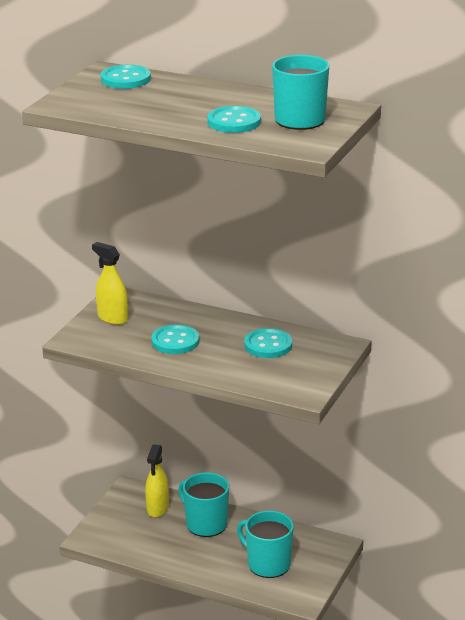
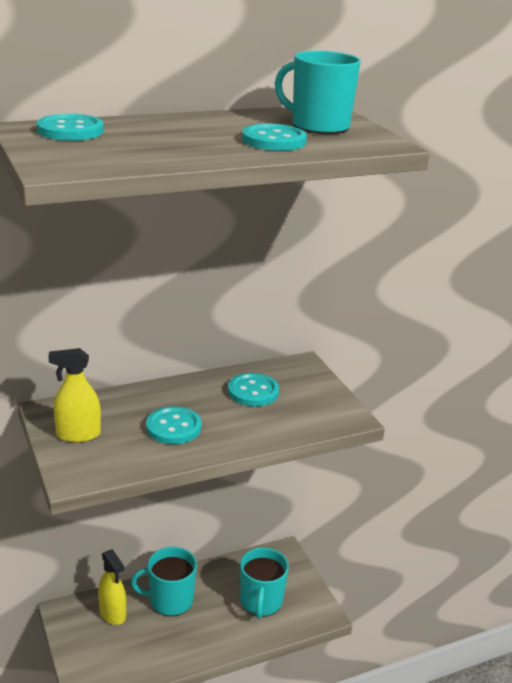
camera: 50 degrees left, 0 degrees up
(268, 564) = (261, 602): turquoise mug -> turquoise mug turned 75 degrees counterclockwise

